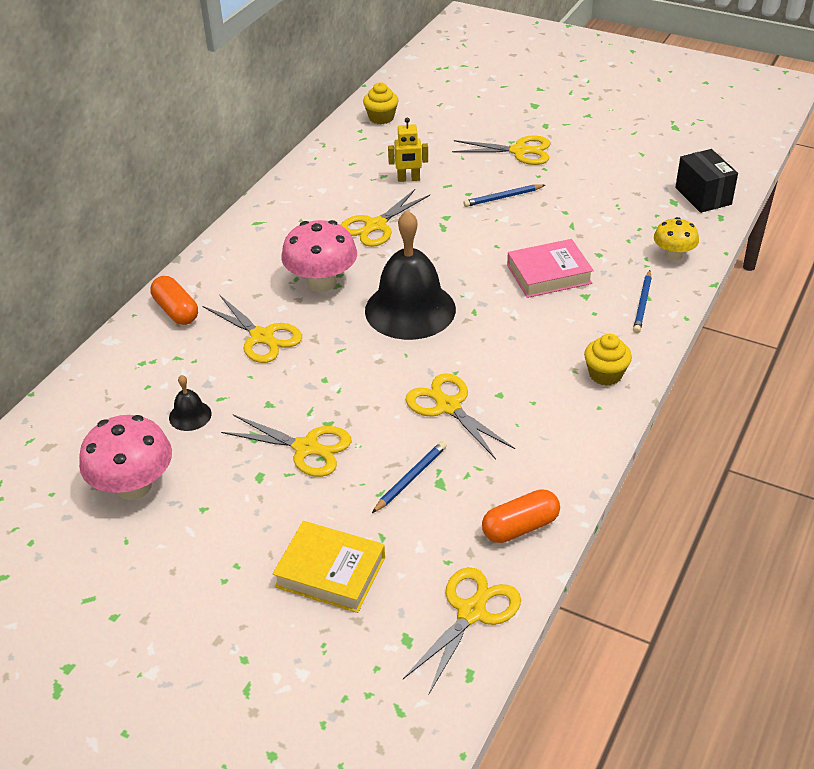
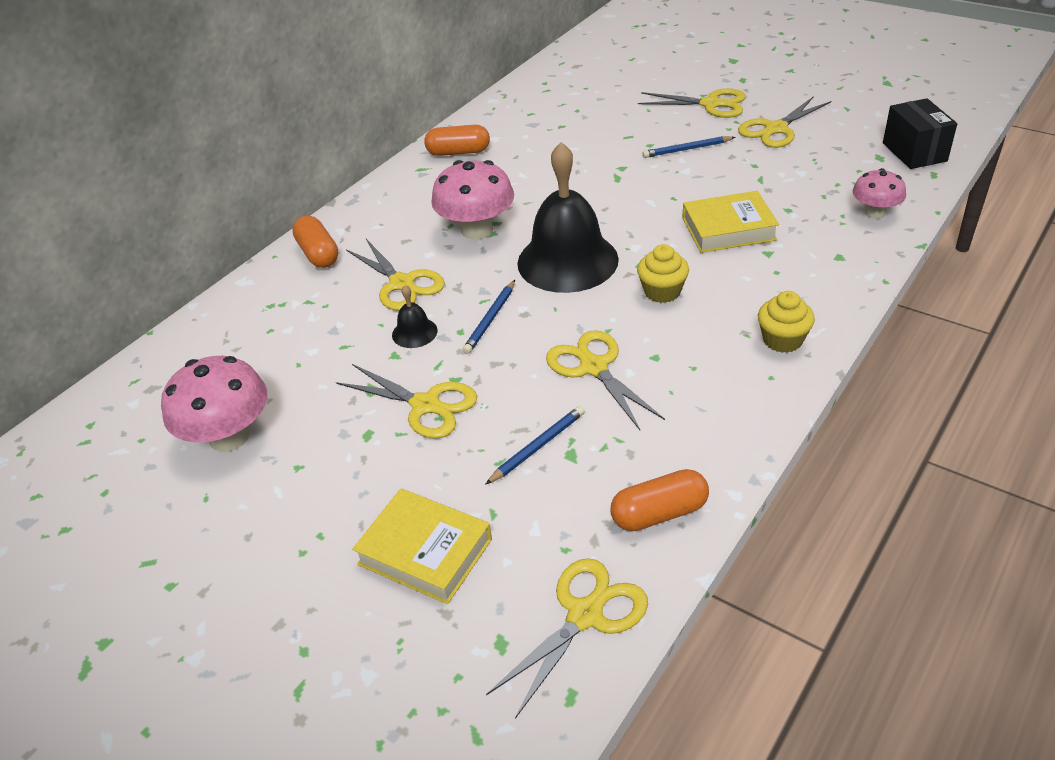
camera: 10 degrees right, 0 degrees up
(190, 415) = (307, 363): black bell -> black bell (414, 332)
(290, 205) = (458, 152): none -> orange capsule
(376, 226) = (545, 174): yellow scissors -> yellow scissors (776, 129)
(381, 118) = (568, 71): yellow cupcake -> yellow cupcake (662, 291)
(408, 179) = (587, 130): yellow robot -> none
(549, 274) = (728, 229): pink book -> yellow book
(642, 304) = (834, 264): blue pencil -> blue pencil (490, 319)
(673, 255) = (875, 213): yellow mushroom -> pink mushroom

